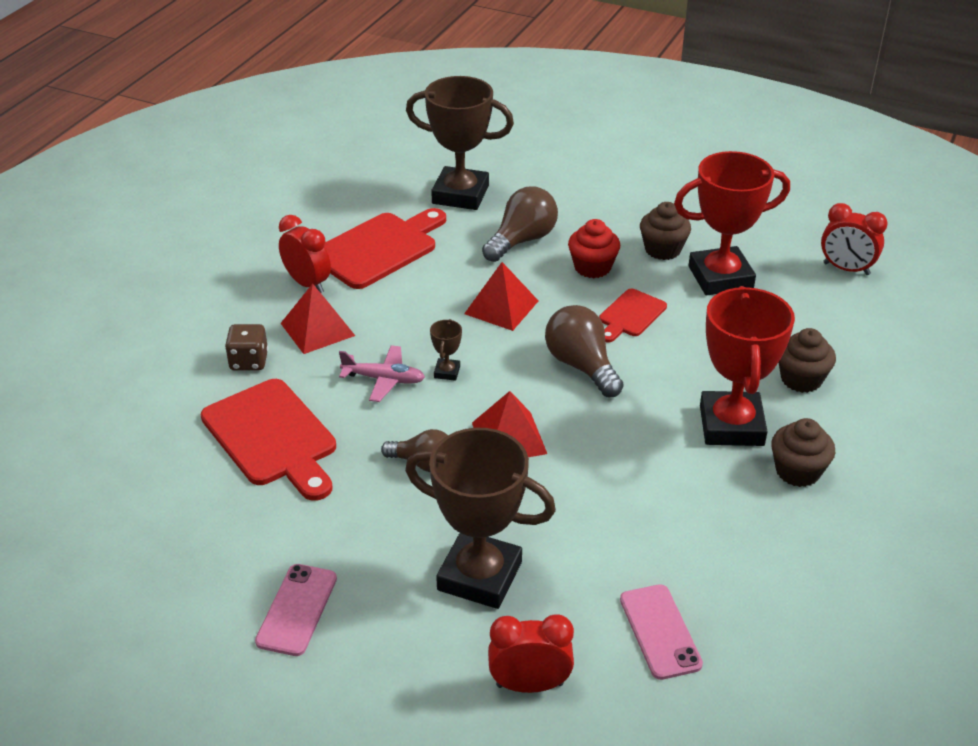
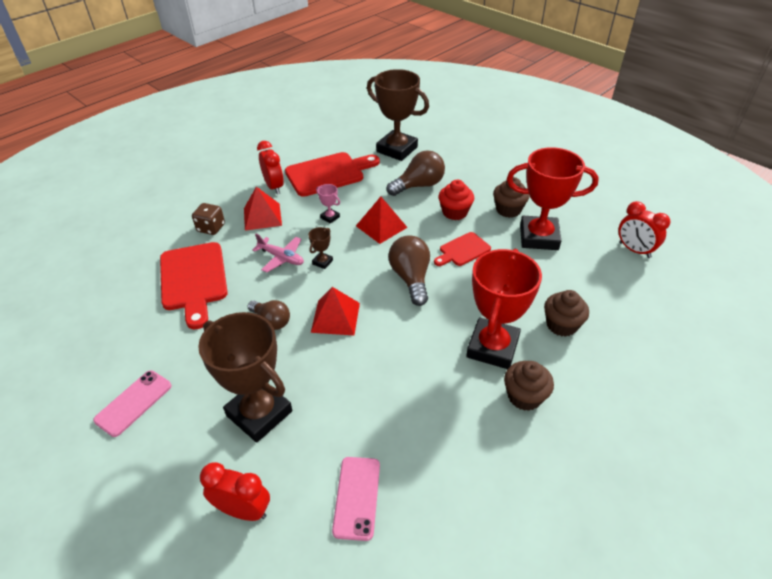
camera: 20 degrees right, 5 degrees up
(420, 310) = (330, 217): none -> pink trophy

